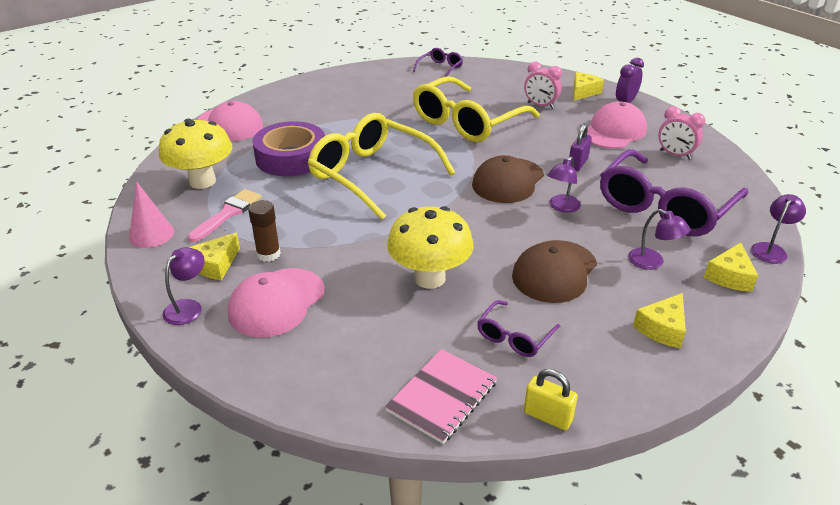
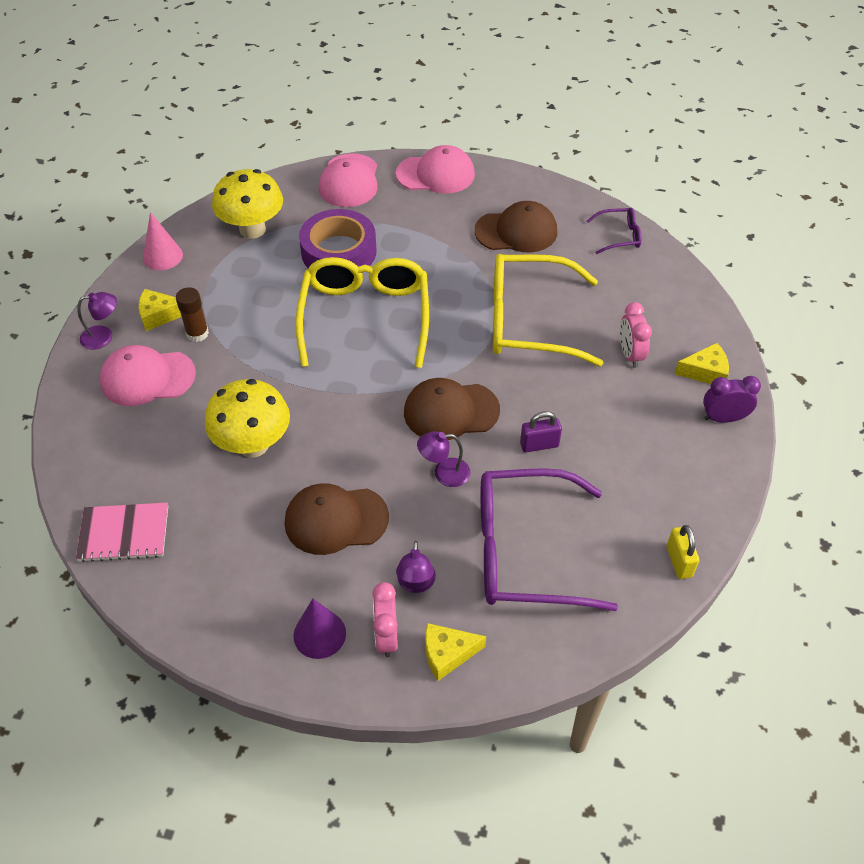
camera: 50 degrees right, 15 degrees up
(228, 214) = (225, 275): pink brush -> none
(383, 93) = (516, 231): none -> brown cap
(514, 337) = (225, 539): purple glasses -> none
(547, 416) = (150, 607): yellow padlock -> yellow padlock (679, 561)
(614, 131) = (641, 440): pink cap -> pink cap (436, 174)
(662, 328) = (319, 634): yellow cheese -> purple cone
(675, 155) = (646, 514): pink clock -> pink clock (386, 636)
(771, 249) = (530, 671): purple lamp -> none

